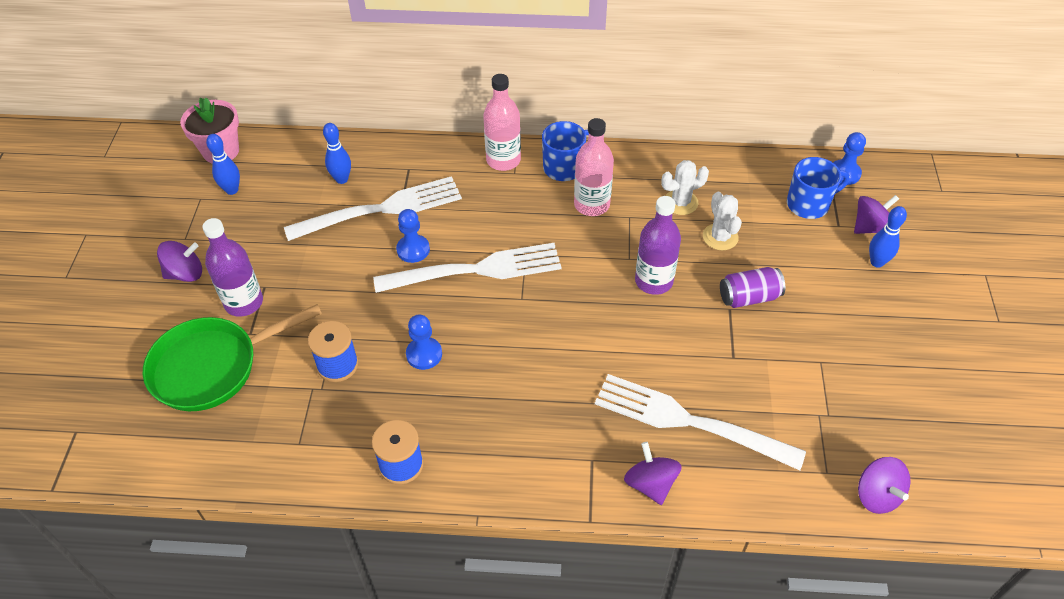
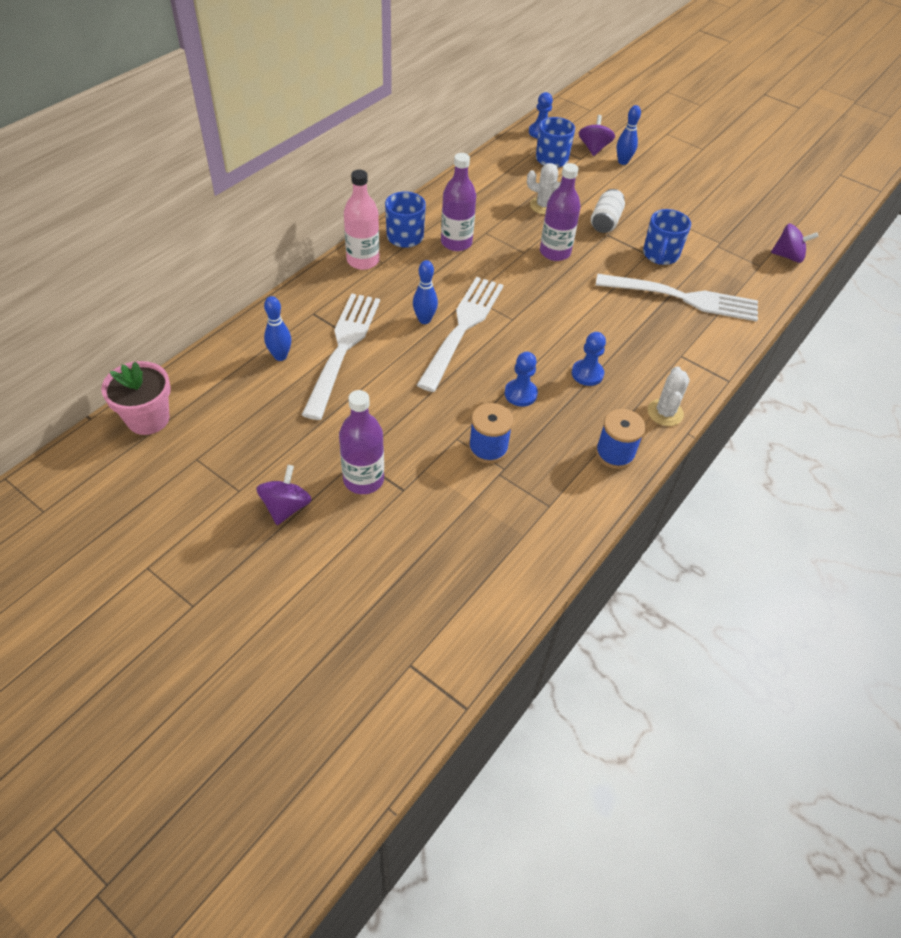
camera: 60 degrees left, 0 degrees up
(212, 367) = (419, 531): green pan -> none
(232, 190) = (211, 432): blue bowling pin -> blue bowling pin (424, 320)
(413, 250) = (407, 351): blue pawn -> blue pawn (587, 374)
(591, 205) = (456, 242): pink bottle -> purple bottle
(650, 484) = (718, 339): purple spinning top -> none
(680, 202) = (496, 205): white cactus -> white cactus (665, 413)
(689, 421) = (683, 298): white fork -> white fork turned 135 degrees counterclockwise
(743, 369) = (660, 255): none -> blue mug
(749, 297) = (605, 222): purple can -> white can

